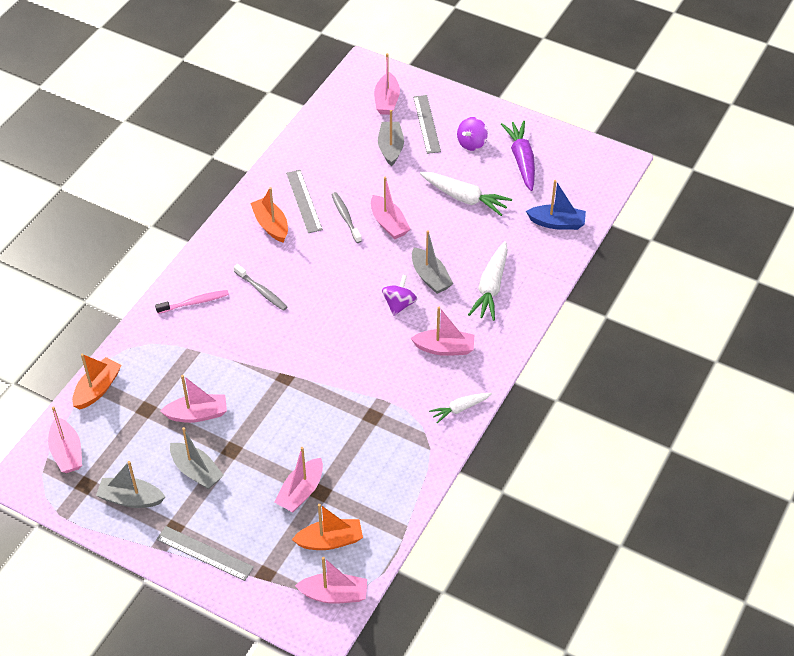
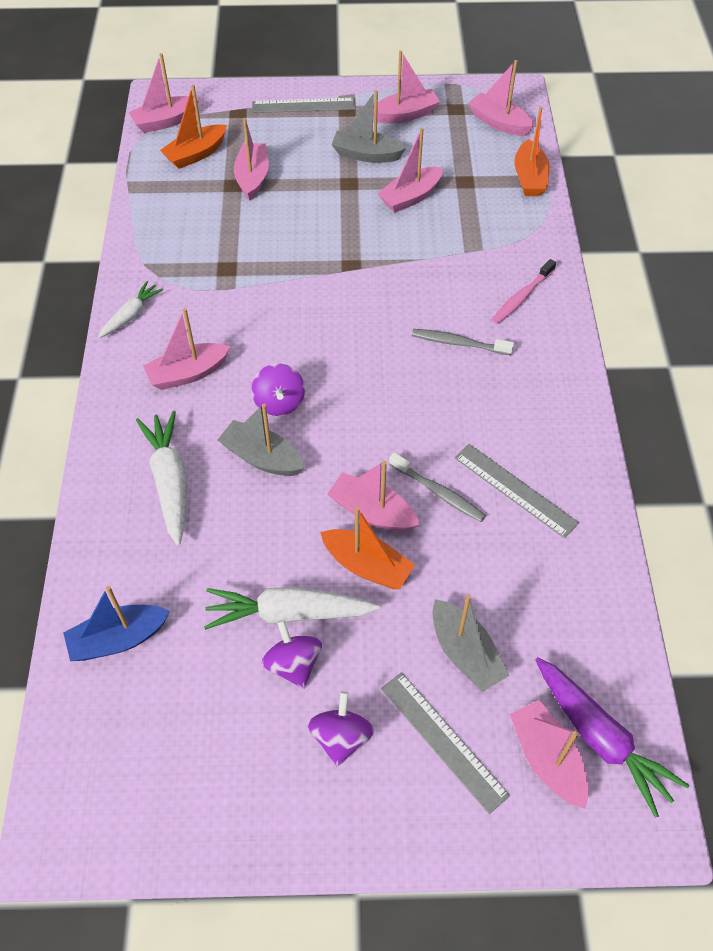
camera: 150 degrees right, 5 degrees up
(131, 499) = (405, 115): grey boat -> pink boat
(271, 225) = (525, 432): orange boat -> orange boat (367, 566)
(475, 177) = (293, 664): none -> purple spinning top
(521, 160) = (235, 745): purple carrot -> purple carrot (600, 738)

